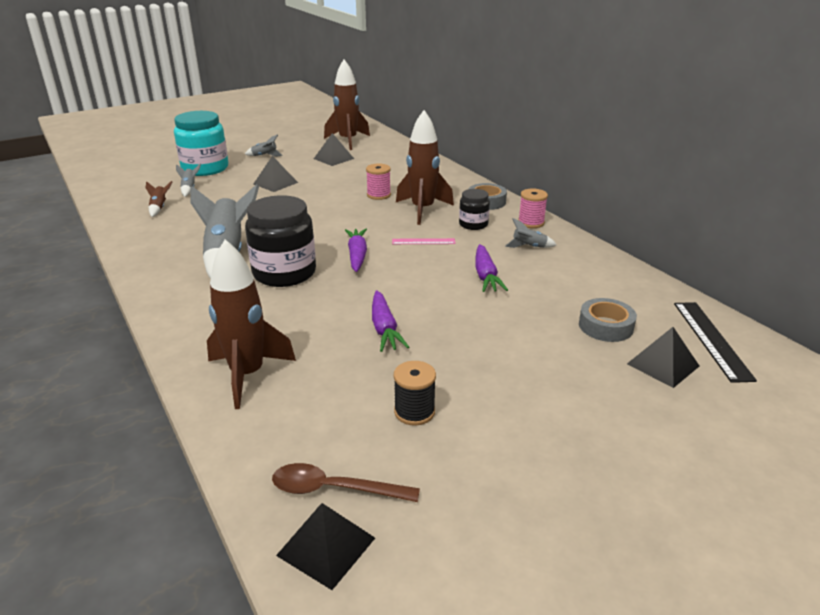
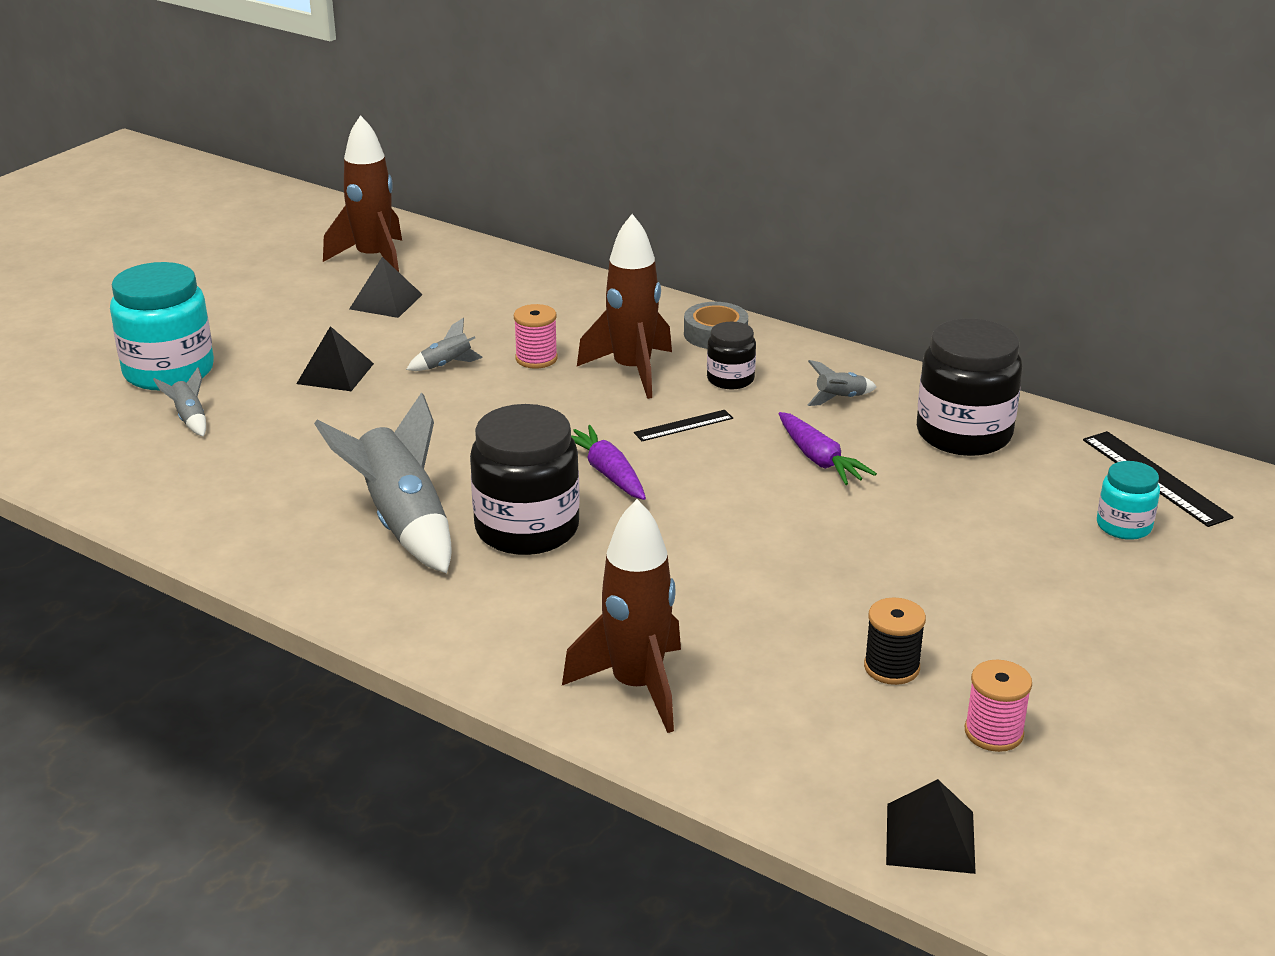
camera: 25 degrees left, 0 degrees up
(159, 208) = (179, 468): brown rocket -> none
(264, 156) = (252, 321): grey rocket -> grey rocket (447, 365)
(334, 489) = (883, 780): brown spoon -> none
(384, 328) = (754, 573): purple carrot -> none
(423, 241) = (683, 425): pink ruler -> black ruler
(531, 223) = (810, 357): pink spool -> pink spool (993, 732)
(592, 282) = (963, 434): none -> black jar
(605, 326) = (1025, 493): grey tape -> none
(663, 365) = (1124, 526): black pyramid -> turquoise jar

